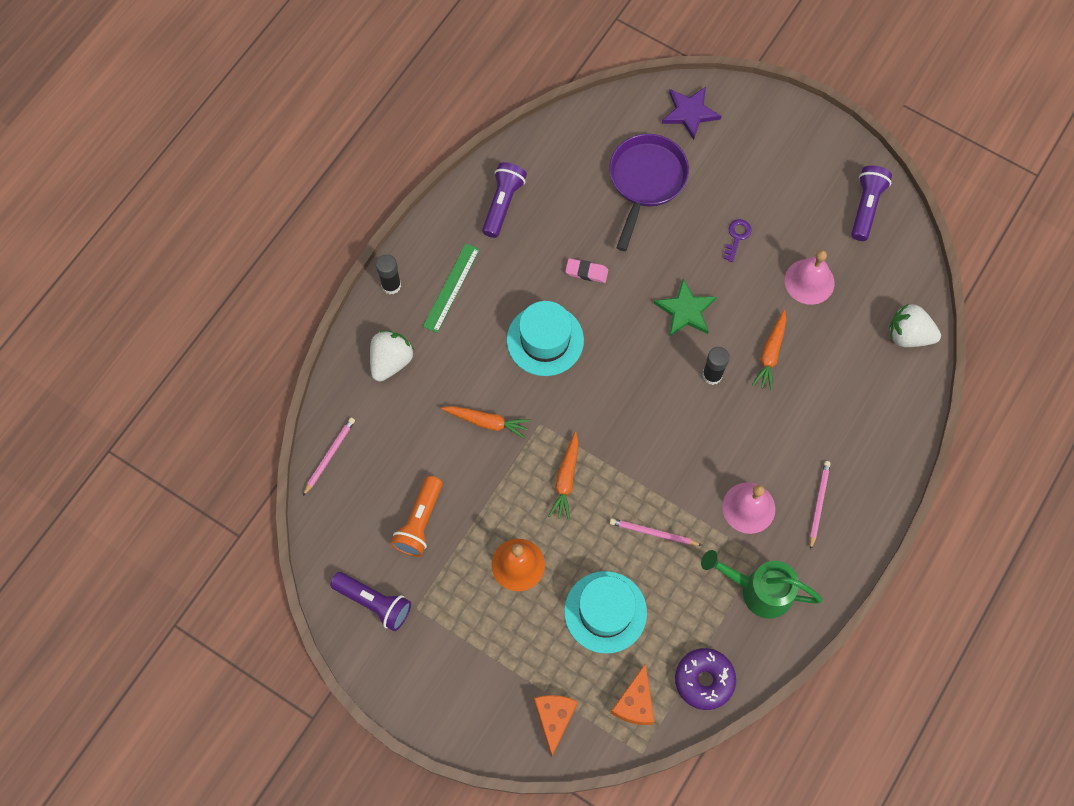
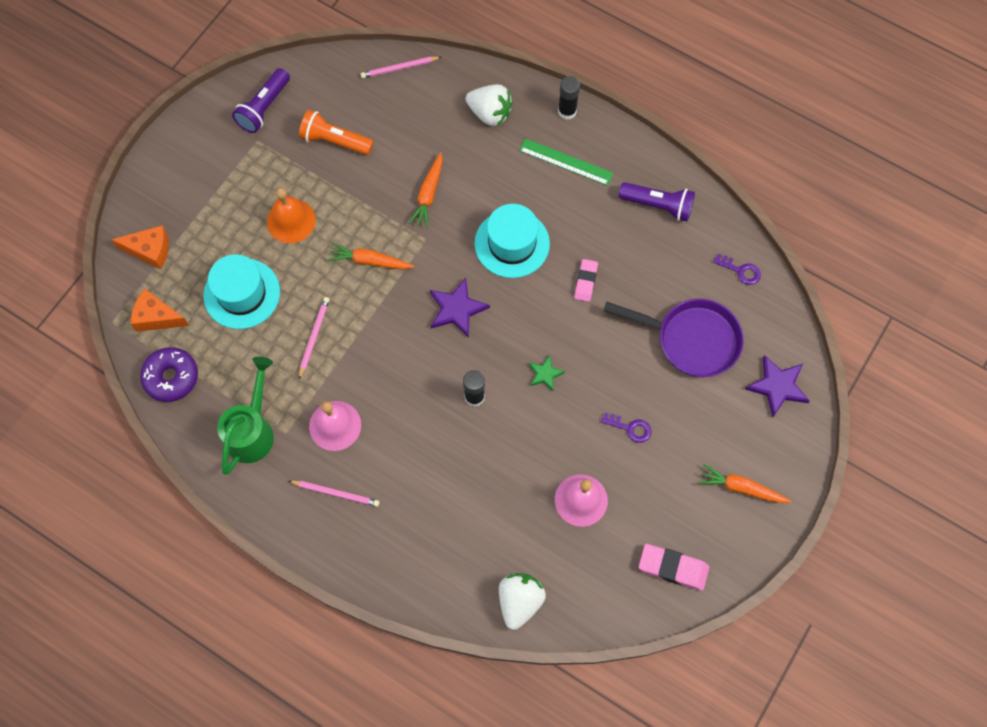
camera: 90 degrees right, 0 degrees up
(329, 456) = (399, 68): pink pencil -> pink pencil turned 135 degrees clockwise
(573, 135) = (741, 271): none -> purple key
(618, 392) = (457, 309): none -> purple star
(685, 310) = (545, 374): green star -> green star, size x0.59
(770, 354) = (498, 455): orange carrot -> orange carrot (741, 488)
(866, 207) = (673, 568): purple flashlight -> pink eraser

